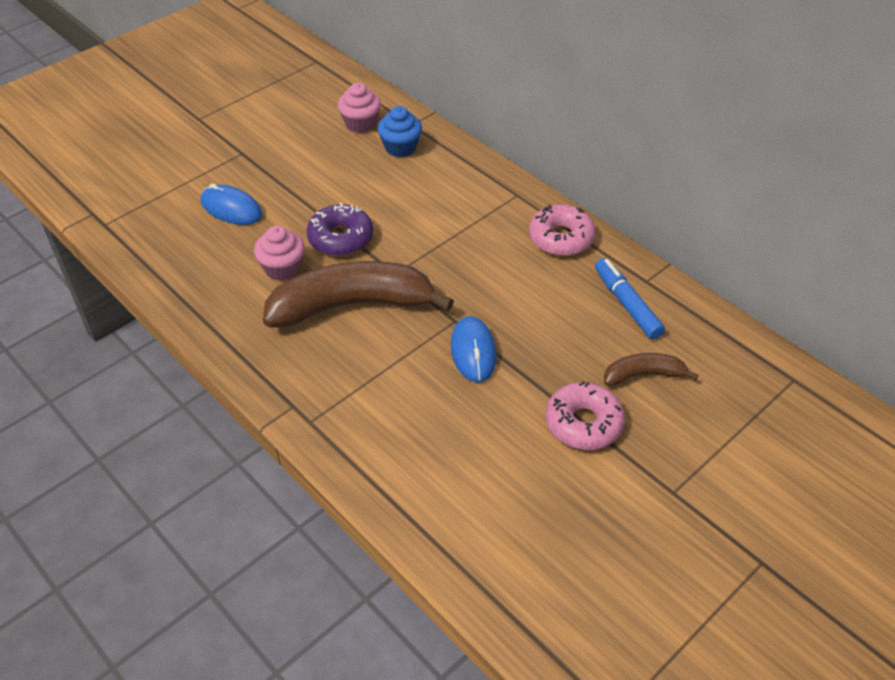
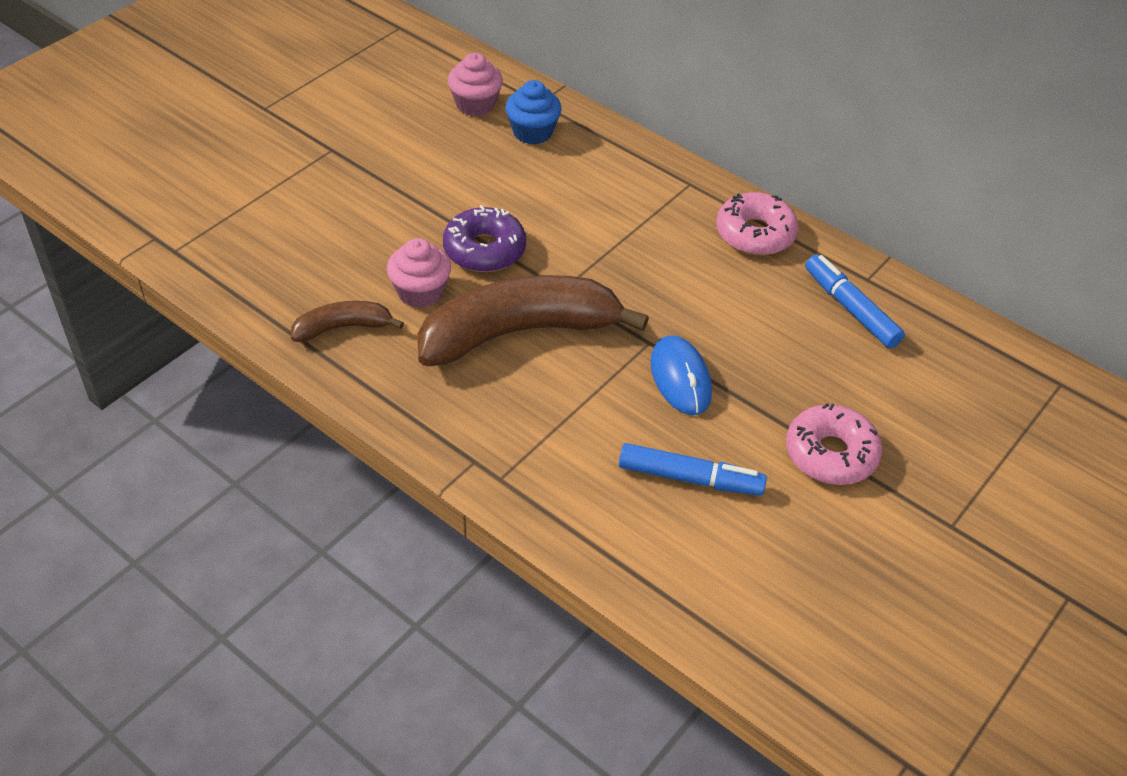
camera: 10 degrees left, 0 degrees up
(231, 208) = (336, 221): blue mouse -> none
(462, 434) = (689, 478): none -> blue marker
(643, 375) = (888, 391): brown banana -> brown banana (343, 327)

